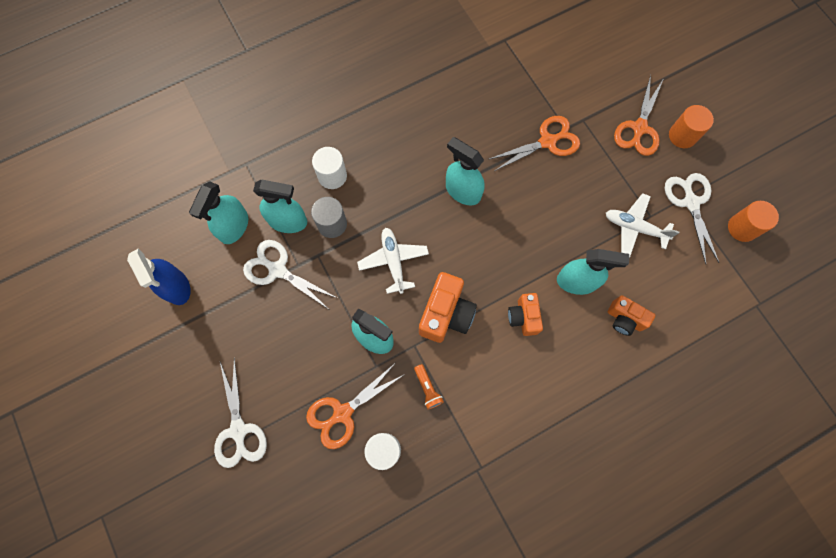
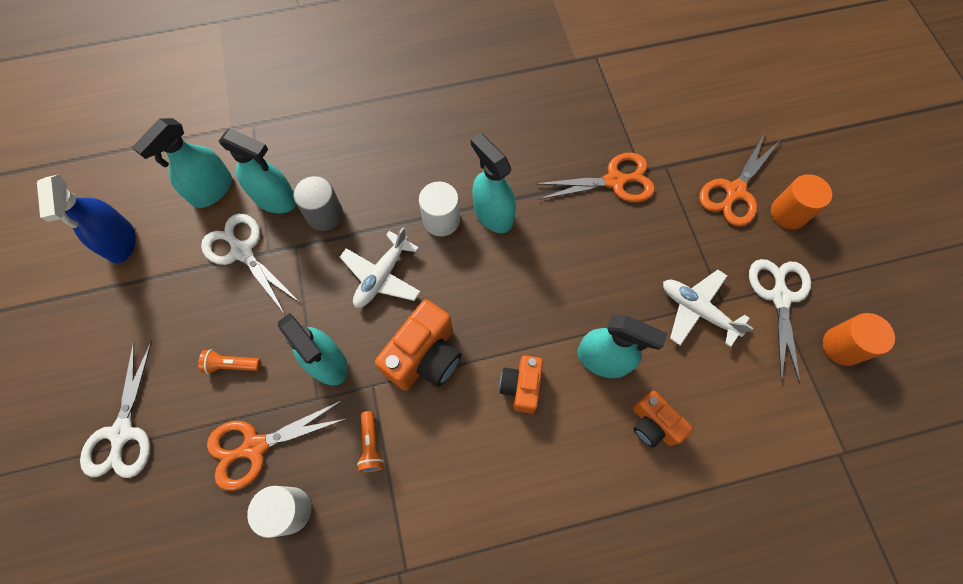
camera: 15 degrees right, 5 degrees down
(302, 358) = (231, 365): none -> orange flashlight
(332, 176) = (345, 160): white cylinder -> white cylinder (441, 220)
(393, 261) = (382, 276): white plane -> white plane turned 150 degrees counterclockwise

